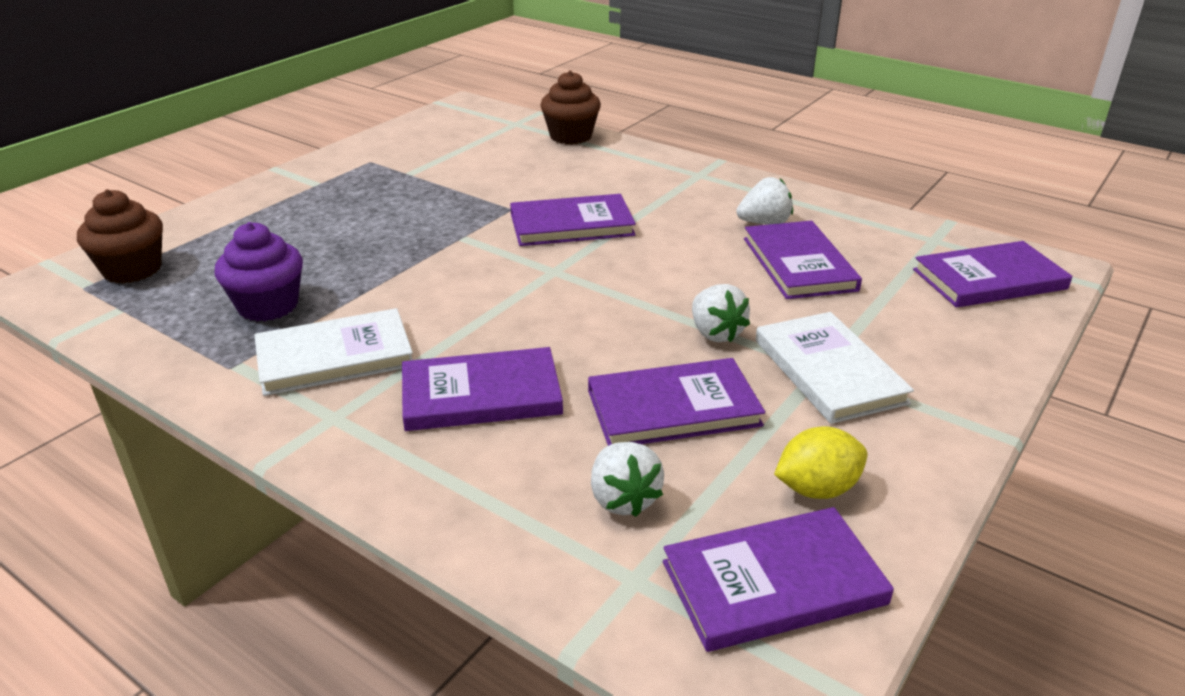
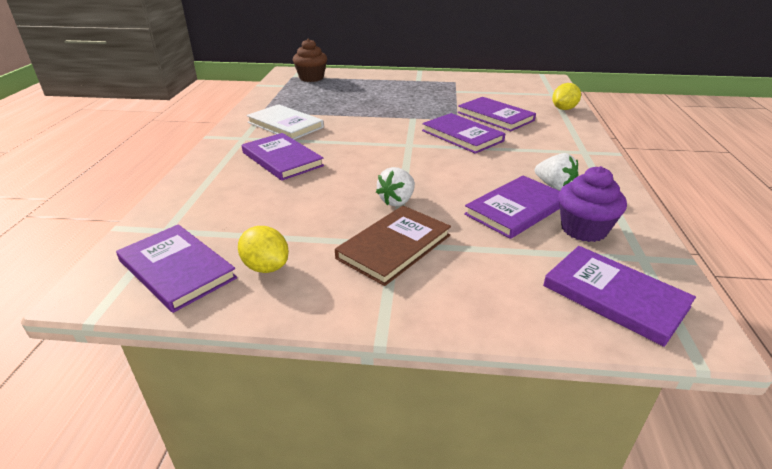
camera: 60 degrees right, 0 degrees up
(268, 306) = (310, 103): purple cupcake -> purple cupcake (583, 229)
(571, 136) = (564, 109): brown cupcake -> yellow lemon
(623, 499) = (224, 212): white strawberry -> none
(673, 408) = (310, 206): purple book -> purple book (495, 116)
(829, 371) = (394, 247): white book -> brown book

